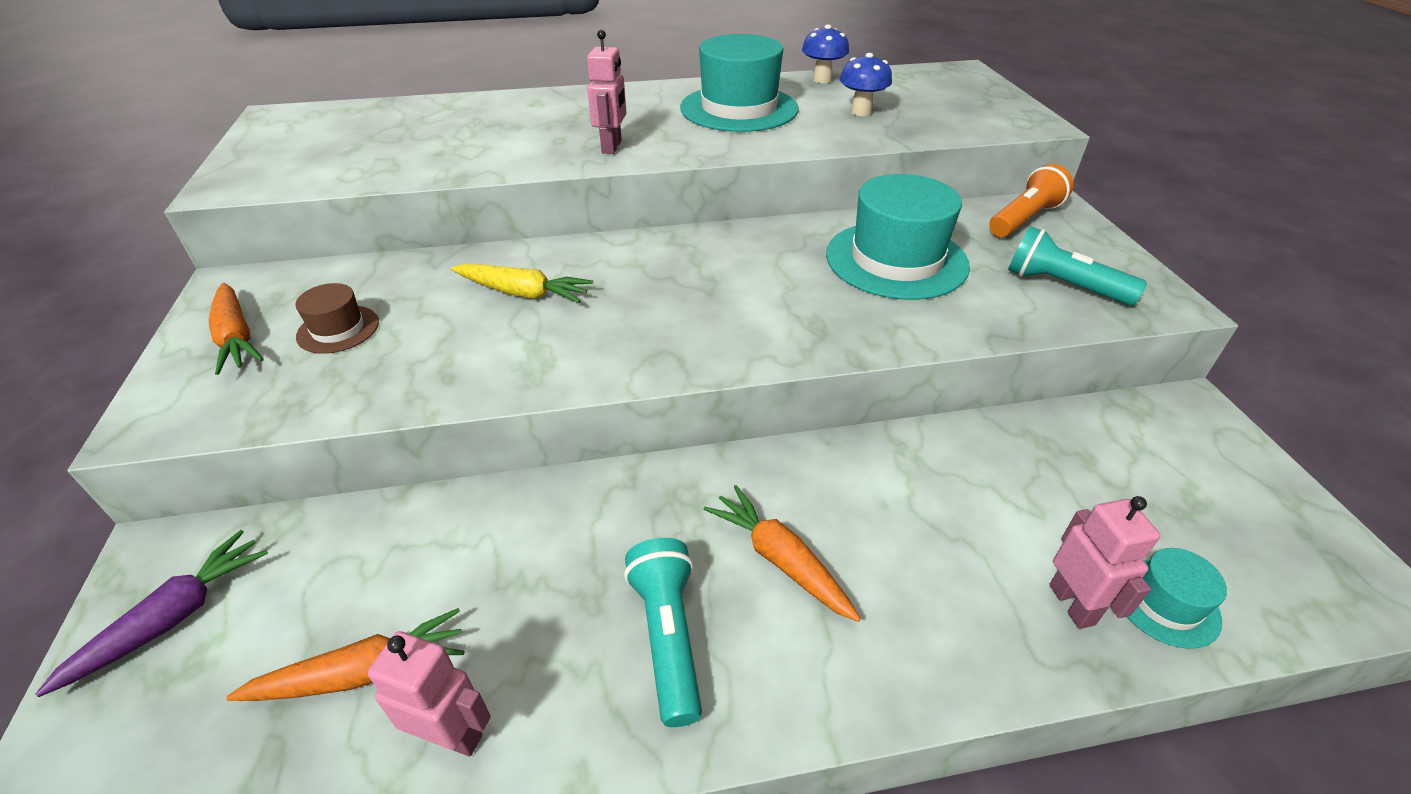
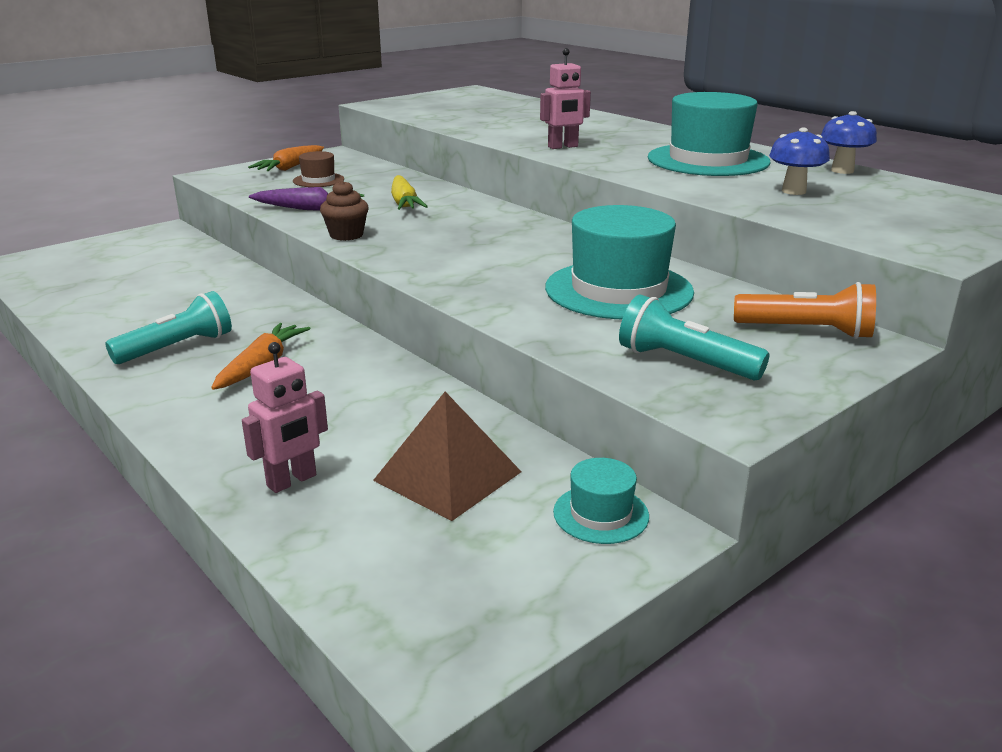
camera: 60 degrees right, 15 degrees down
(172, 618) = (130, 245): purple carrot -> purple carrot (308, 209)
(362, 673) = (117, 288): orange carrot -> none
(452, 735) = (89, 315): pink robot -> none
(595, 366) = (346, 235): none -> brown cupcake
(1063, 285) = (685, 362): turquoise flashlight -> turquoise flashlight turned 60 degrees counterclockwise
(1087, 488) = (447, 476): none -> brown pyramid
(1165, 603) = (323, 527): turquoise hat -> turquoise hat (601, 514)

